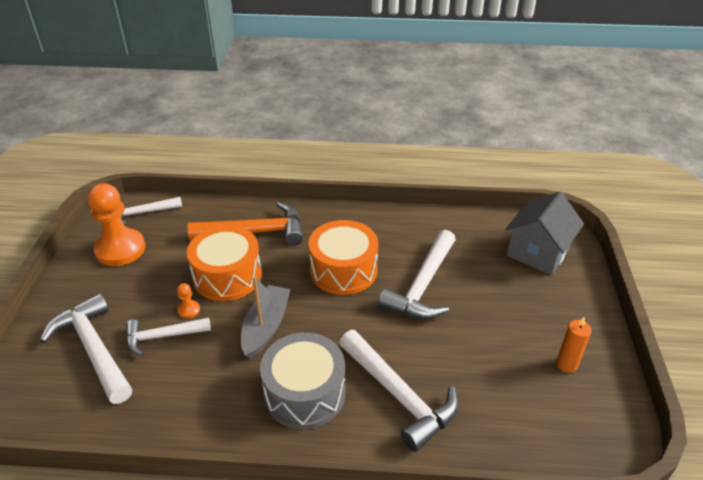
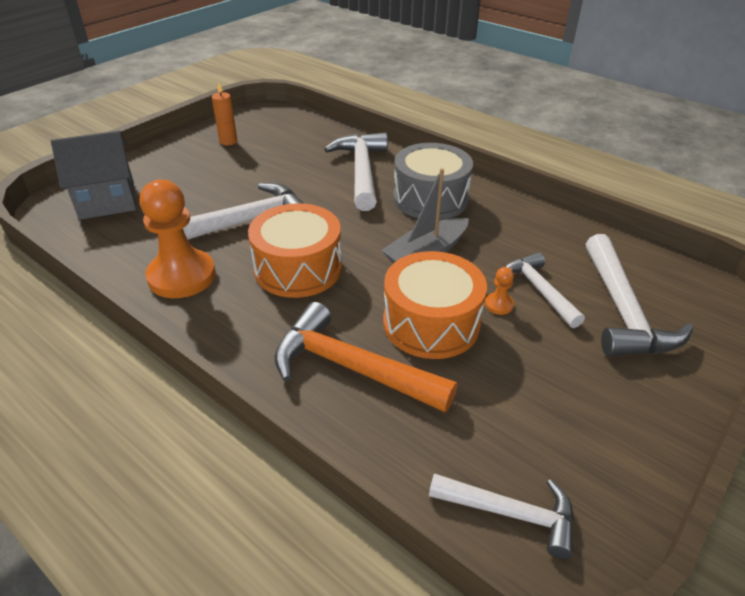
camera: 145 degrees left, 0 degrees up
(120, 249) = (569, 444): orange pawn -> orange pawn (182, 276)
(162, 336) = (539, 290): white hammer -> white hammer turned 135 degrees counterclockwise

